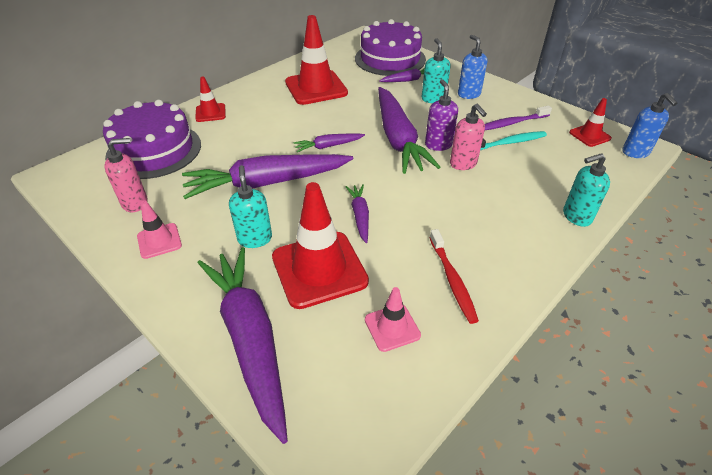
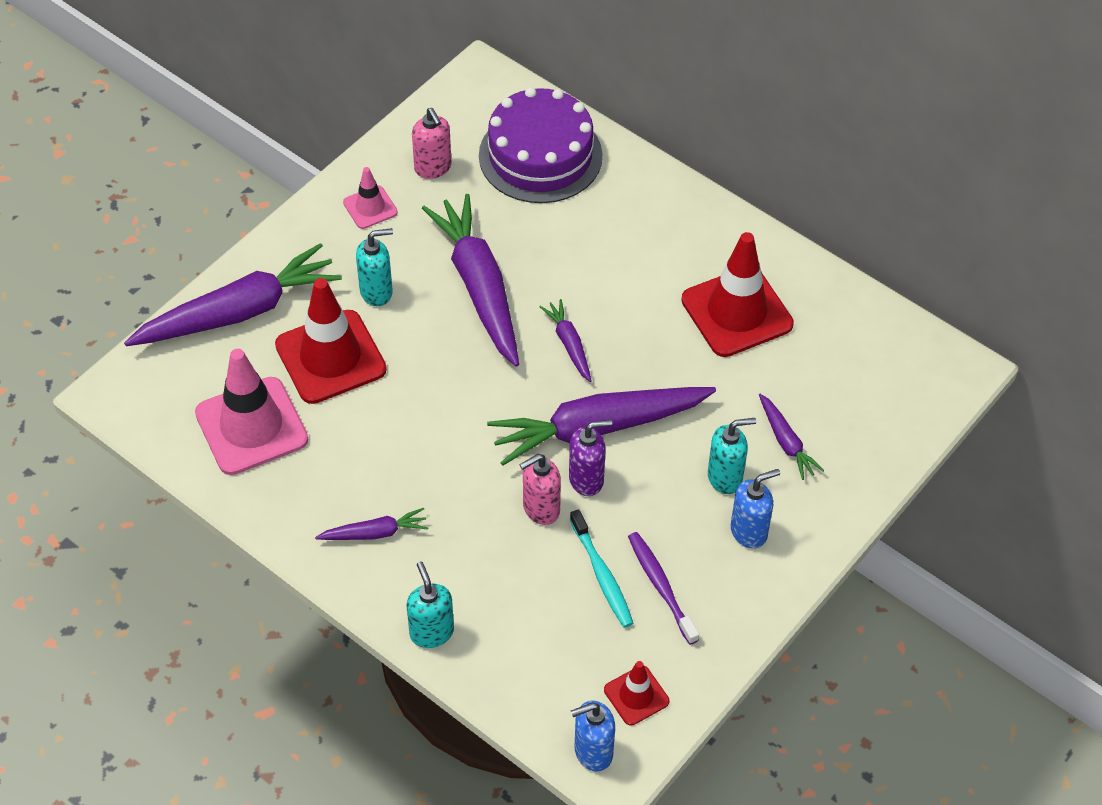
camera: 85 degrees right, 10 degrees up
(210, 113) = (641, 193): red traffic cone -> none
(360, 216) = (421, 390): purple carrot -> purple carrot (375, 533)
(390, 59) = (865, 413): purple cake -> none
(392, 327) = (251, 426): pink traffic cone -> pink traffic cone, size x1.97
(452, 280) = (316, 482): red toothbrush -> none

